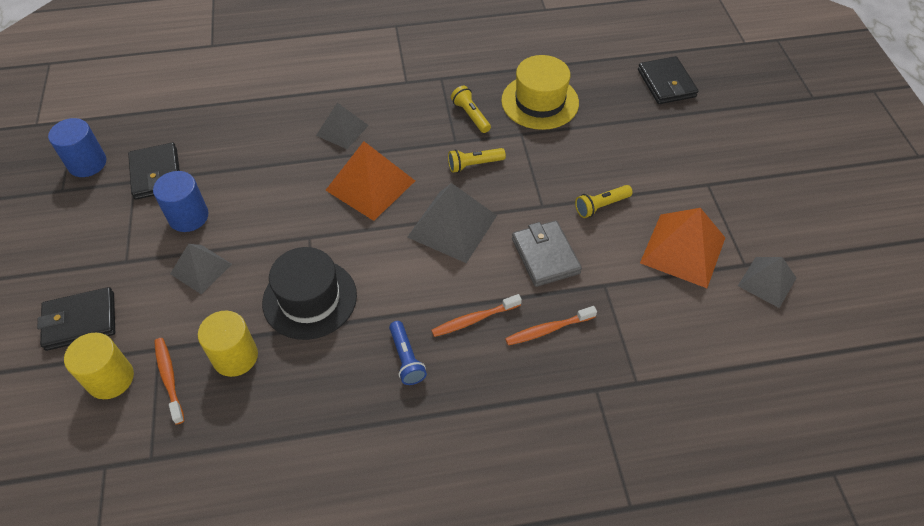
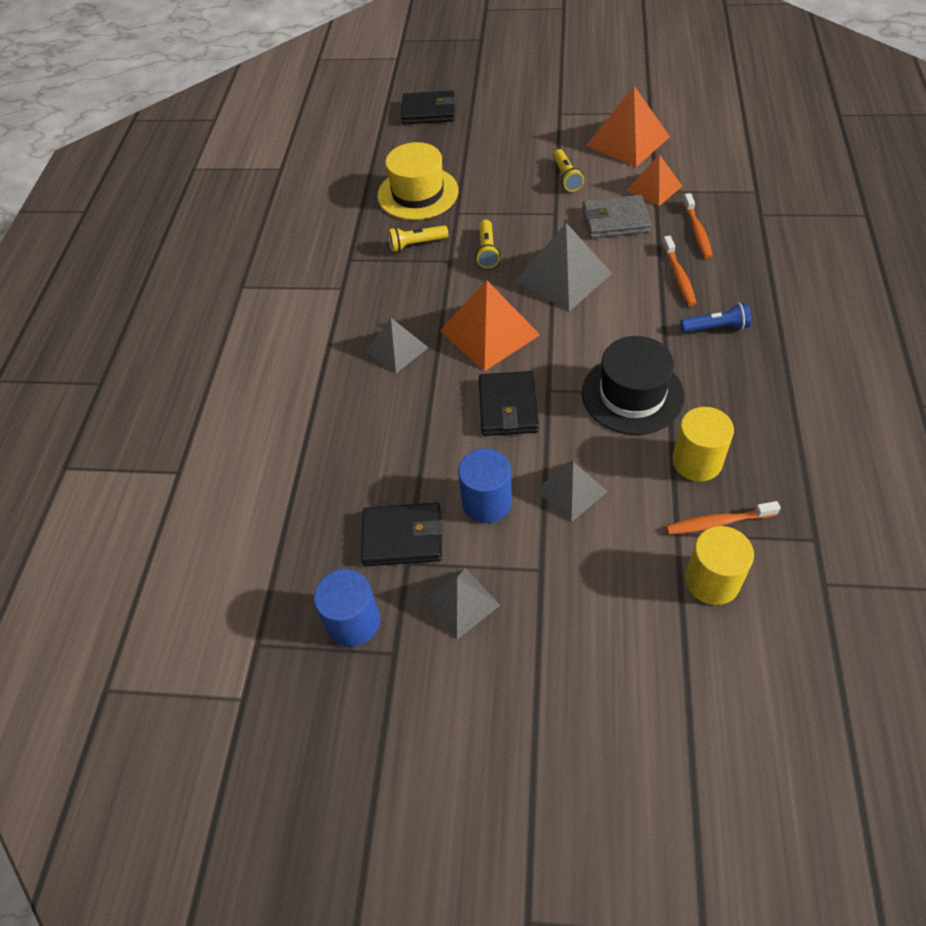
camera: 70 degrees left, 0 degrees up
(80, 321) = (625, 617): black wallet -> black wallet (508, 407)
(609, 283) = (654, 188): none -> orange pyramid
(767, 282) = (669, 106): grey pyramid -> grey pyramid (461, 602)

